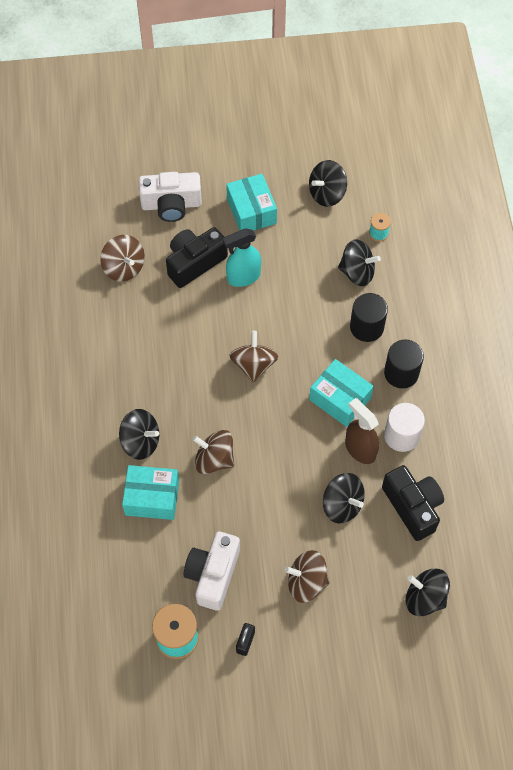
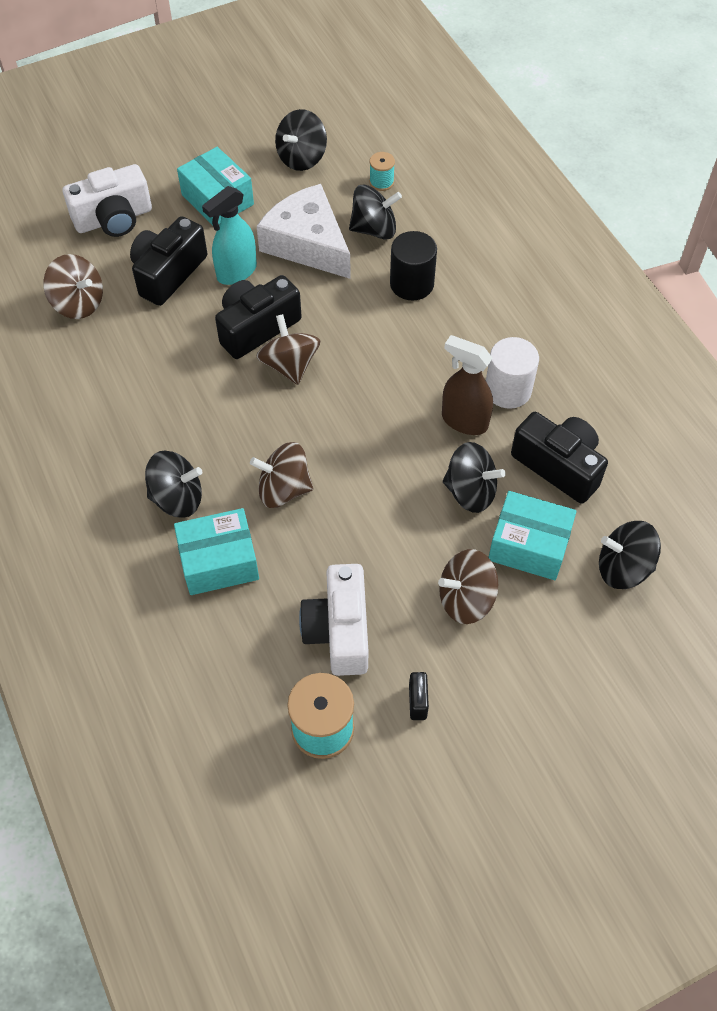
camera: 20 degrees left, 5 degrees down
(241, 327) = (256, 327): none -> black camera
(303, 269) = (307, 243): none -> white cheese
(340, 399) = (414, 372): turquoise box -> turquoise box (529, 546)
(401, 373) = (476, 321): black cylinder -> none

